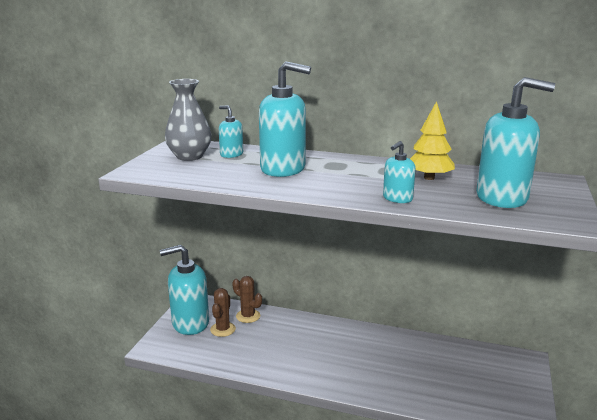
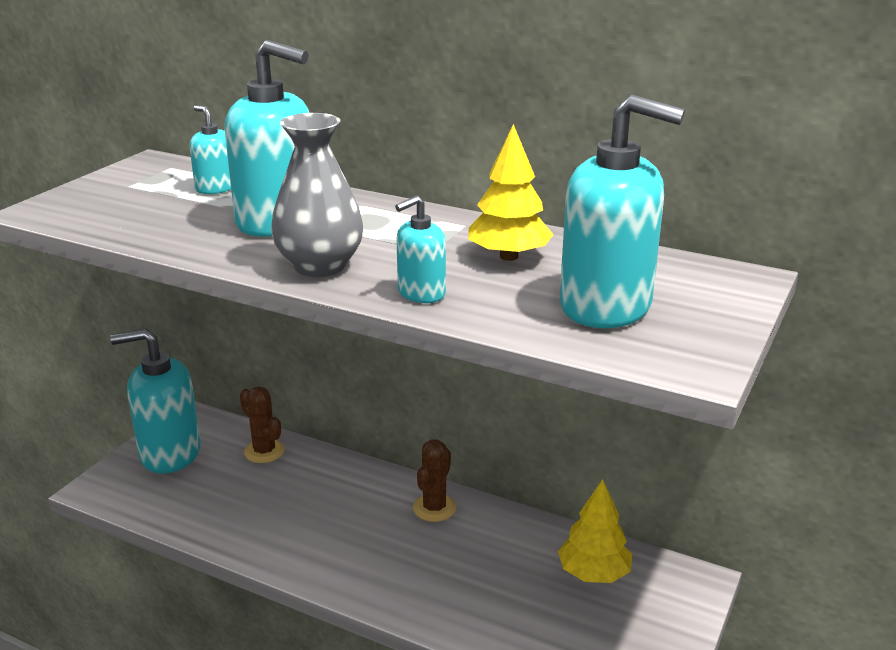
camera: 10 degrees right, 5 degrees up
(189, 156) = (147, 188): grey vase -> grey vase (320, 266)
(223, 329) = (215, 470): brown cactus -> brown cactus (434, 508)
(469, 362) = (593, 573): none -> yellow tree

